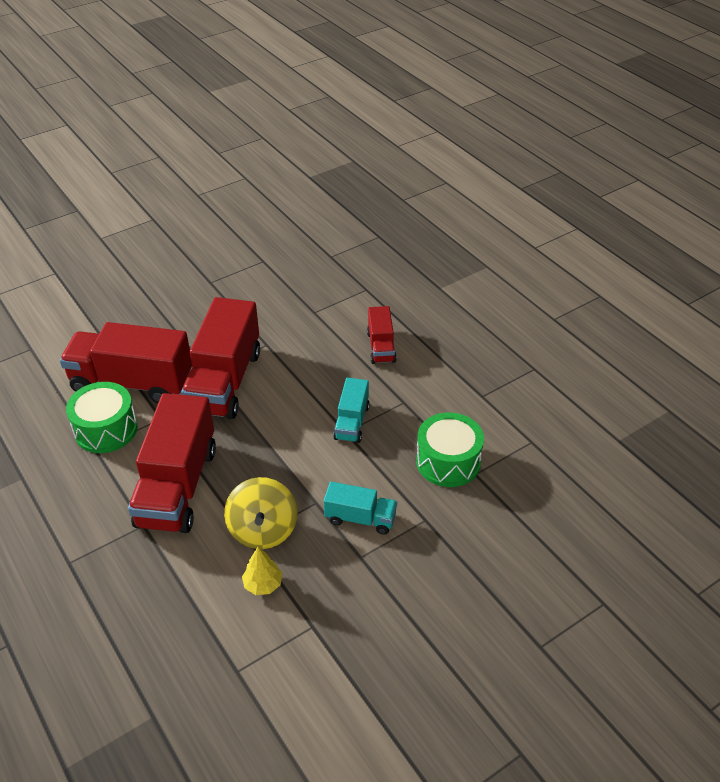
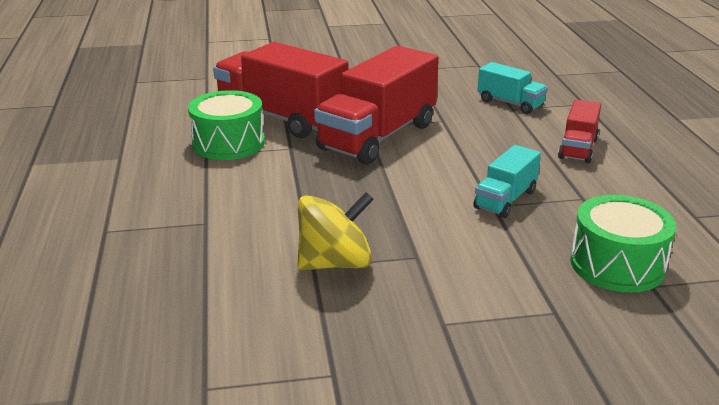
camera: 25 degrees right, 15 degrees down
(178, 486) = (266, 202): red truck -> none
(263, 530) = (335, 263): yellow spinning top -> yellow spinning top turned 135 degrees counterclockwise
(263, 584) = (299, 312): yellow tree -> none
(360, 518) = (465, 286): turquoise truck -> turquoise truck (510, 103)

